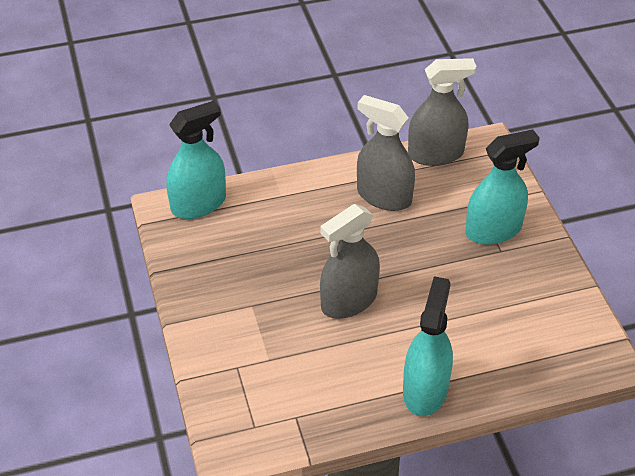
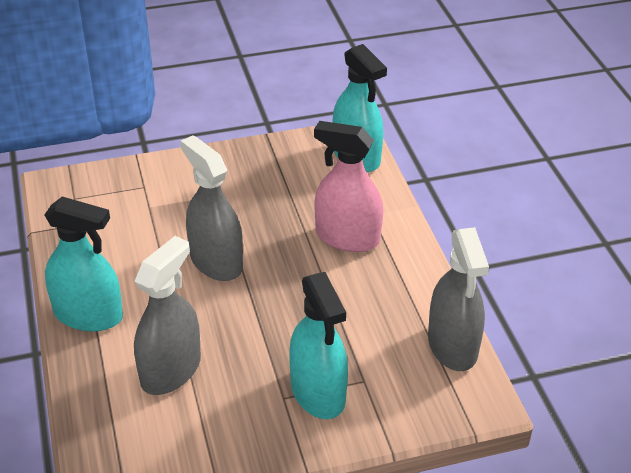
camera: 90 degrees right, 5 degrees down
(314, 211) = (347, 237): none -> pink spray bottle
(384, 196) = (373, 294): grey spray bottle -> grey spray bottle (170, 370)

